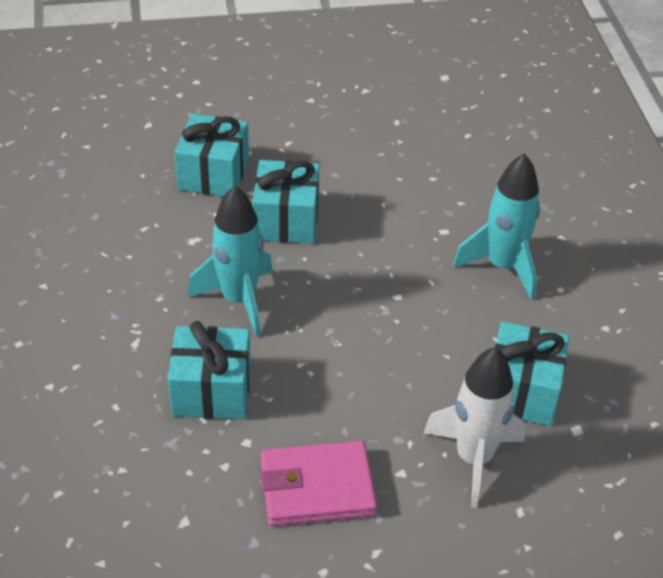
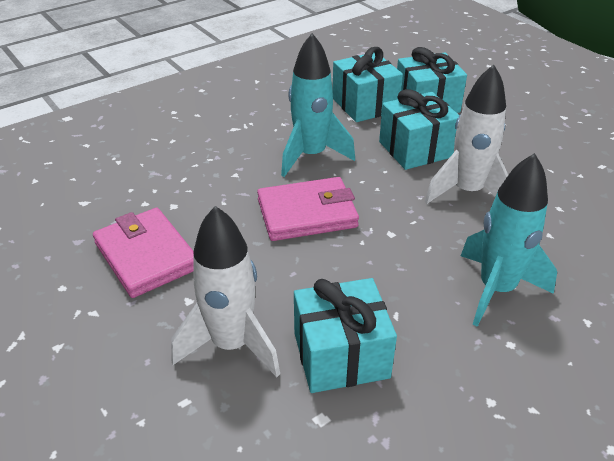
camera: 65 degrees right, 5 degrees down
(211, 391) = (212, 173): turquoise gift -> turquoise gift (365, 105)
(331, 341) = (307, 213): none -> pink wallet
(374, 220) = (467, 192): none -> white rocket

